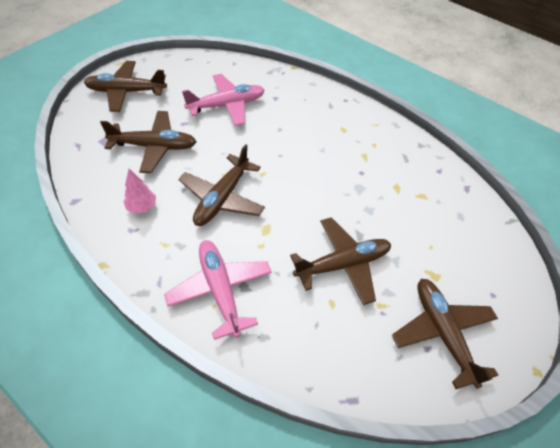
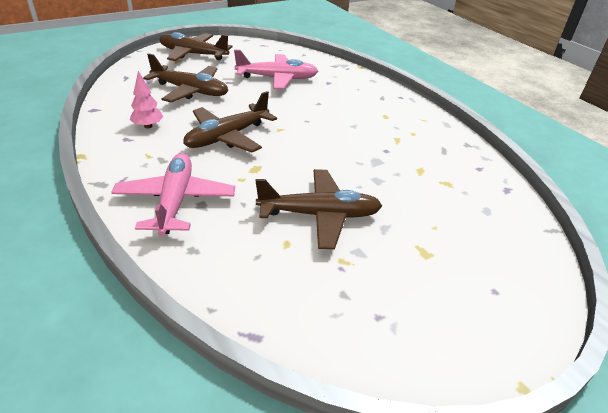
camera: 20 degrees right, 15 degrees down
(442, 332) = (406, 307): brown plane -> none

